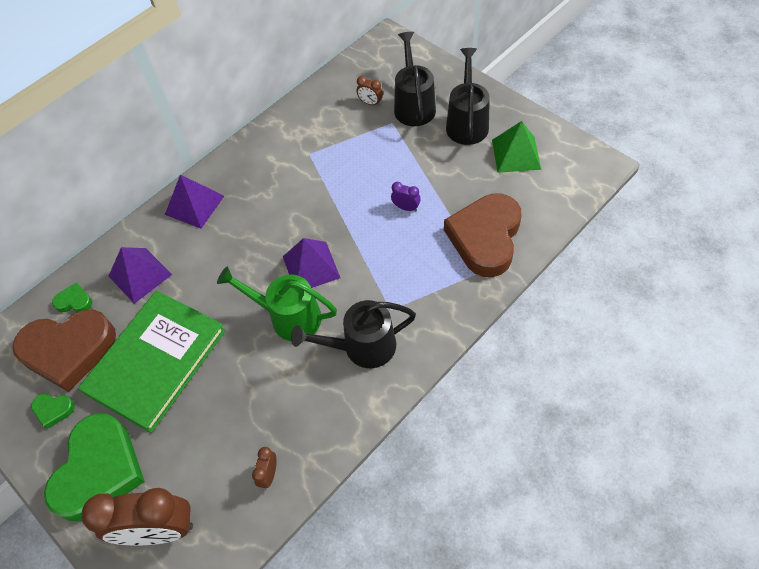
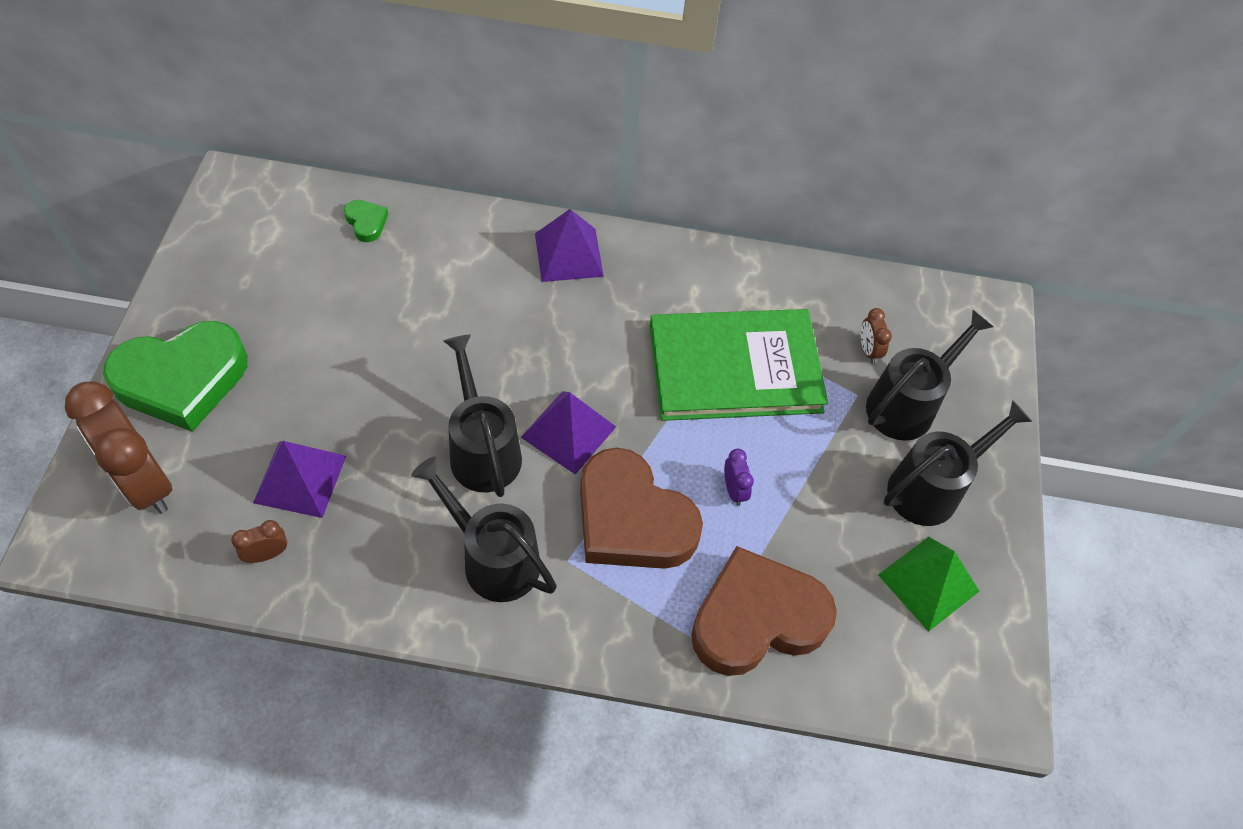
camera: 45 degrees right, 0 degrees up
(53, 410) = (227, 291): green heart -> none
(69, 350) = (304, 257): brown heart -> brown heart (632, 519)
(140, 275) = (439, 262): purple pyramid -> purple pyramid (300, 478)
(156, 361) = (341, 349): green book -> green book (735, 369)
(288, 317) = (482, 449): green watering can -> black watering can

